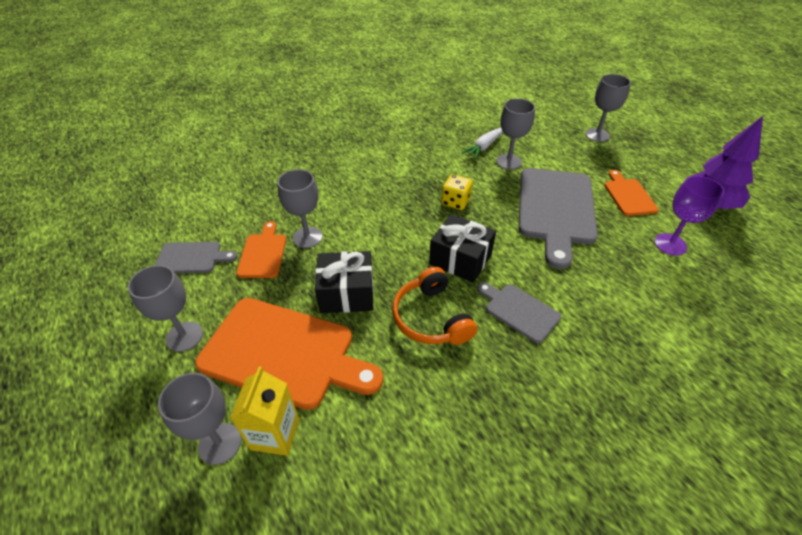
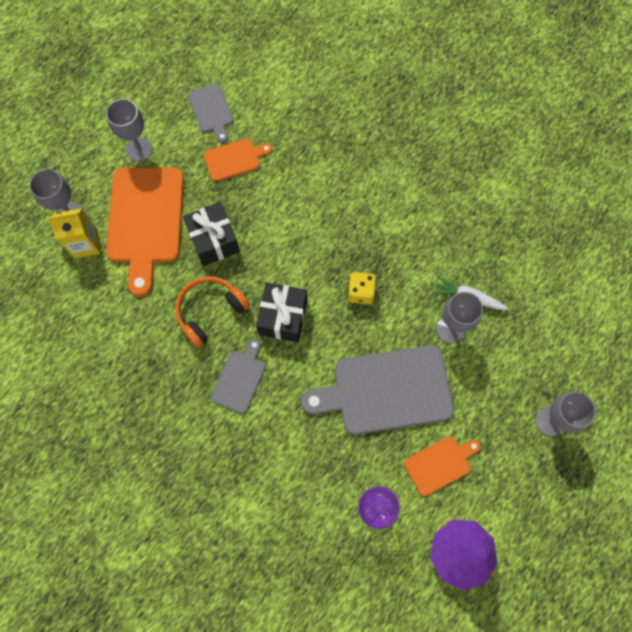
camera: 70 degrees right, 25 degrees up
(307, 237) = (265, 184): grey goblet -> none

